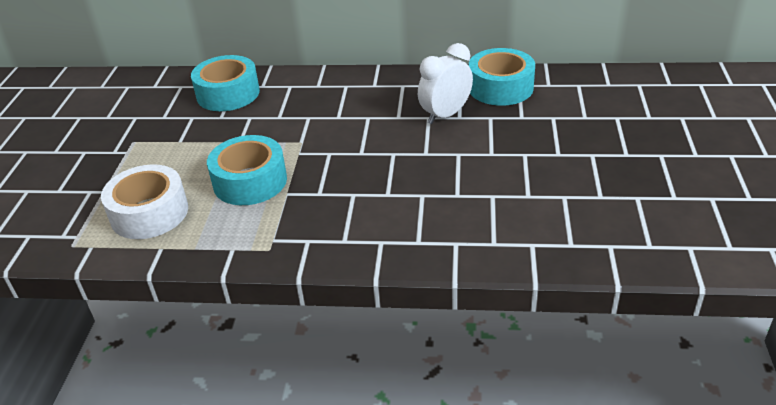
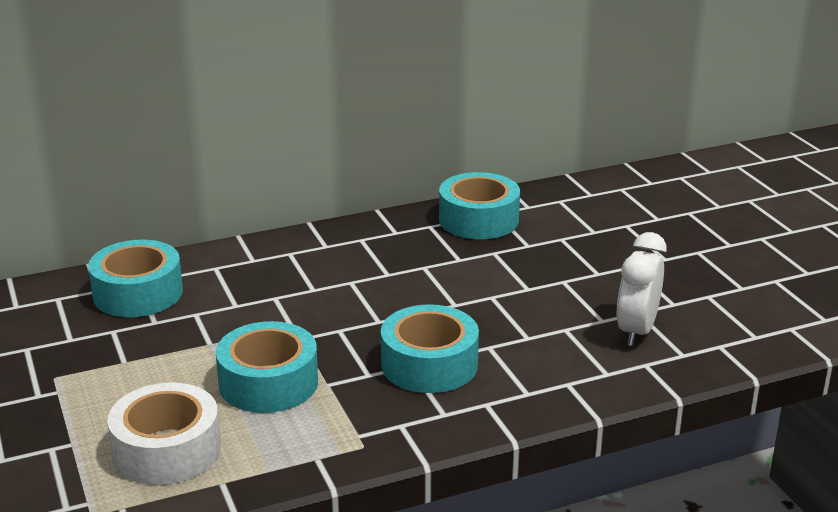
camera: 30 degrees left, 10 degrees down
(367, 197) = (429, 364): none -> turquoise tape
(445, 115) = (441, 260): white clock -> white clock (636, 331)

